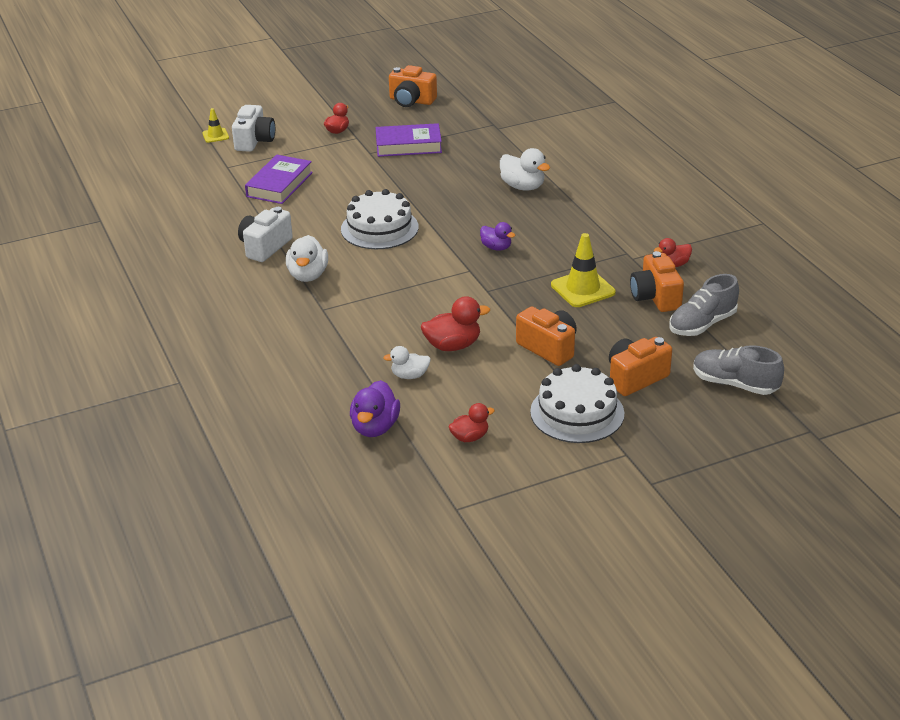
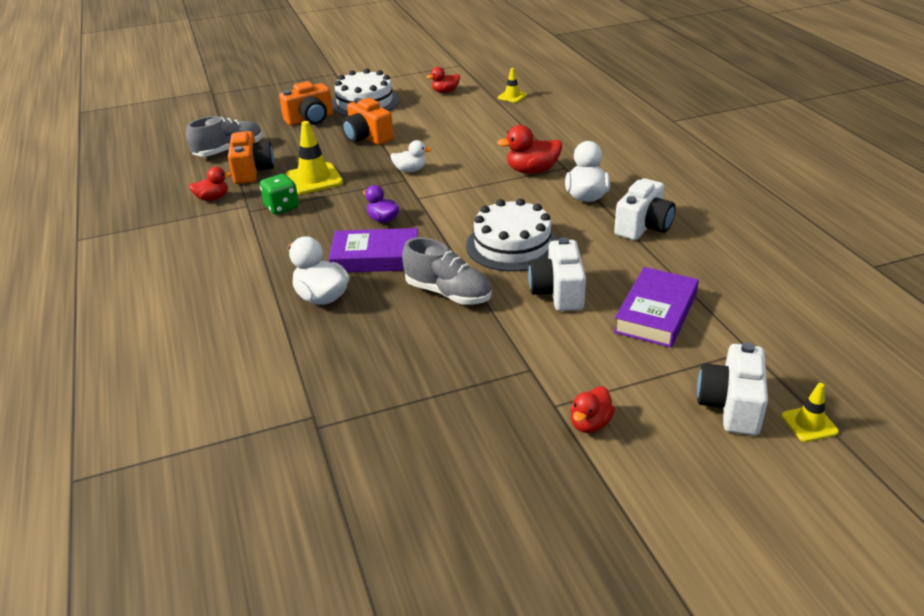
camera: 175 degrees left, 0 degrees up
(346, 195) = (558, 292): none -> white camera
(375, 427) = (512, 96): purple duck -> yellow traffic cone
(408, 145) = (468, 382): purple book -> purple book (375, 257)
(409, 375) = (485, 122): white duck -> white duck (410, 170)
(411, 101) = (453, 507): orange camera -> none
(453, 346) = (447, 140): red duck -> red duck (532, 171)
(597, 257) = (282, 207): none -> green dice
(734, 384) = (239, 115): grey shoe -> grey shoe (448, 293)

